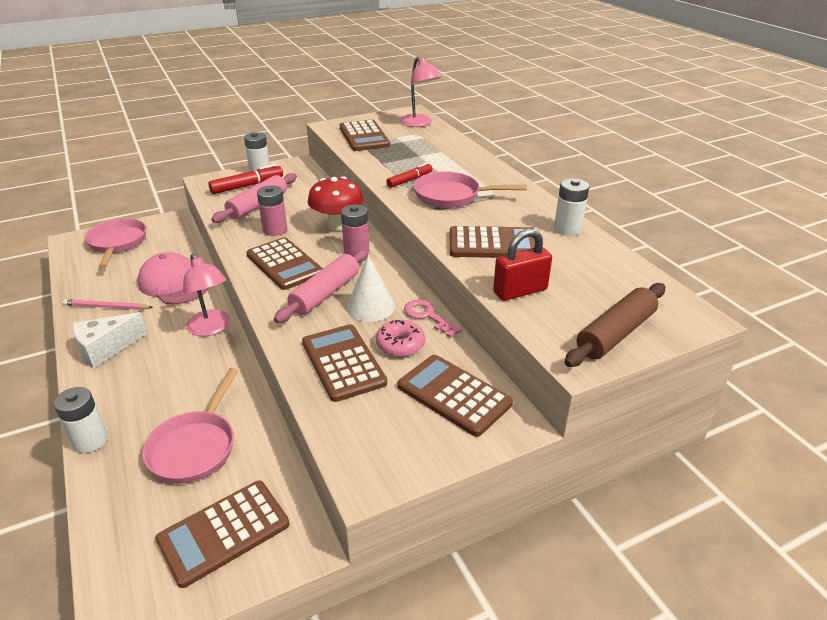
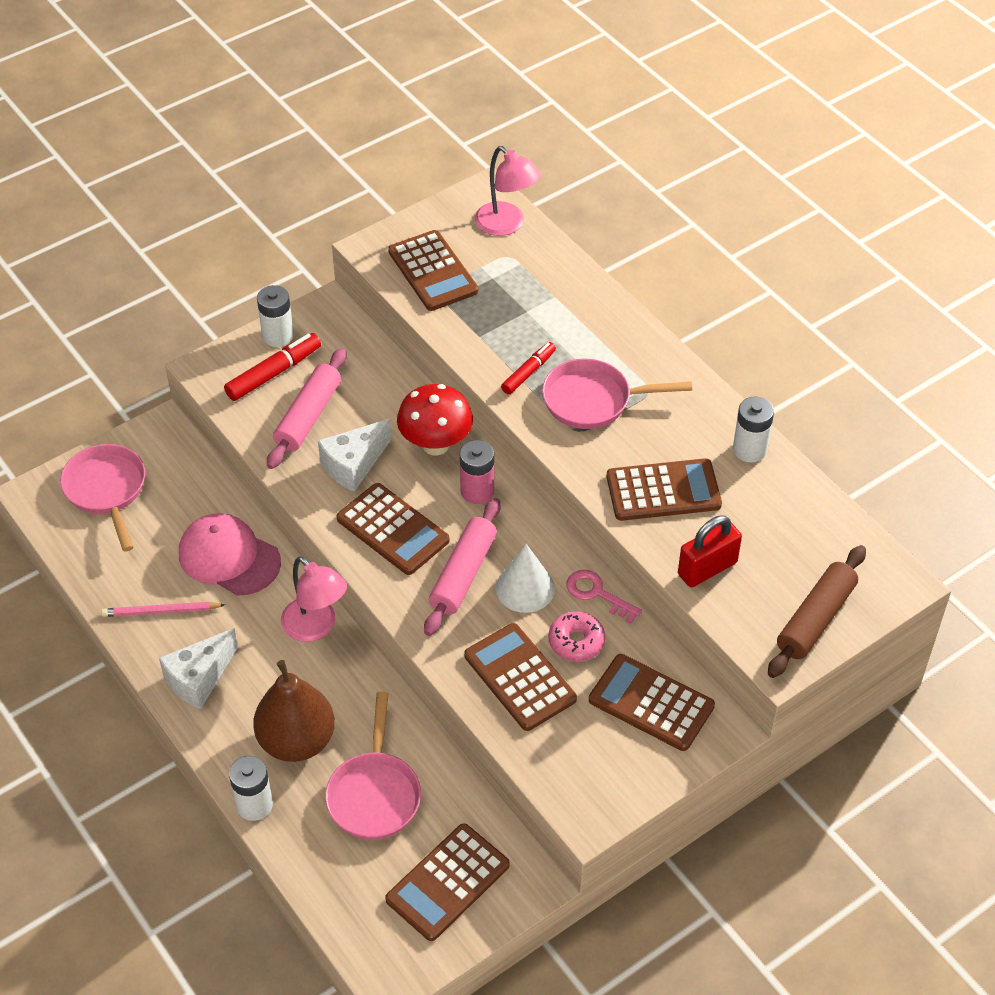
camera: 10 degrees left, 15 degrees up
(154, 399) = (297, 741): none -> brown pear
(275, 230) = (353, 465): pink battery -> white cheese

